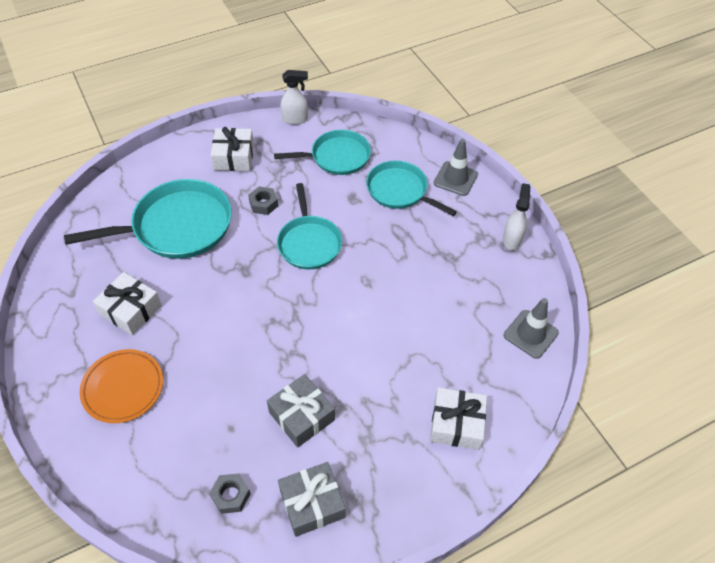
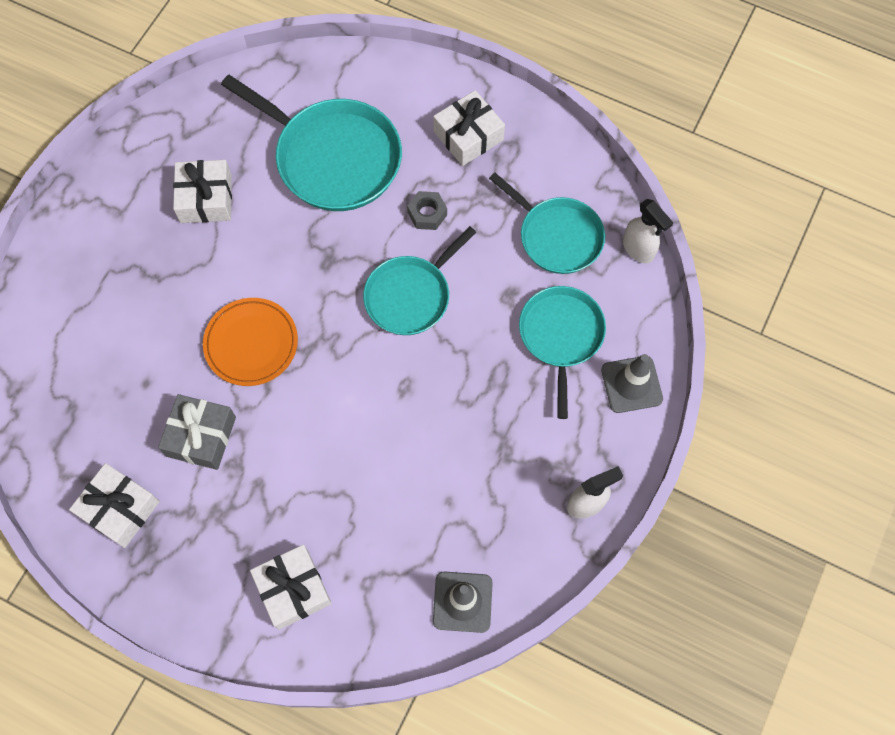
camera: 55 degrees right, 15 degrees up
(123, 388) = (122, 260): orange plate -> orange plate (251, 343)
(231, 495) = (81, 433): grey nut -> none
(295, 119) = (578, 153): white spray bottle -> white spray bottle (638, 249)
(312, 503) = (119, 509): grey gift -> white gift

